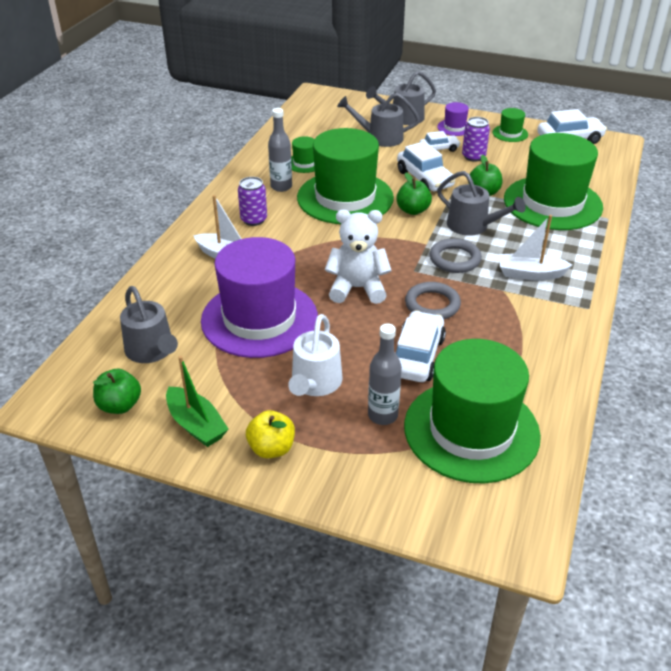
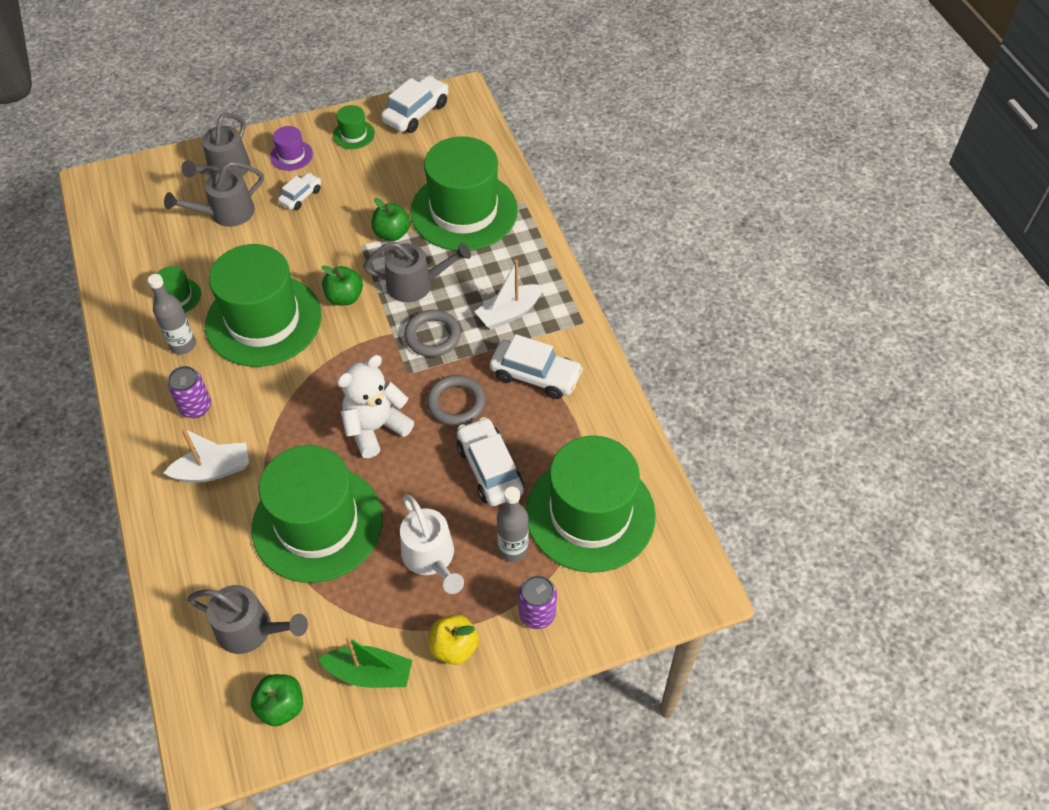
camera: 40 degrees left, 15 degrees up
(259, 319) = (317, 523): purple hat -> green hat
(424, 179) = (321, 247): white car -> white car (535, 375)
(473, 156) = (343, 188): purple can -> purple can (537, 614)

